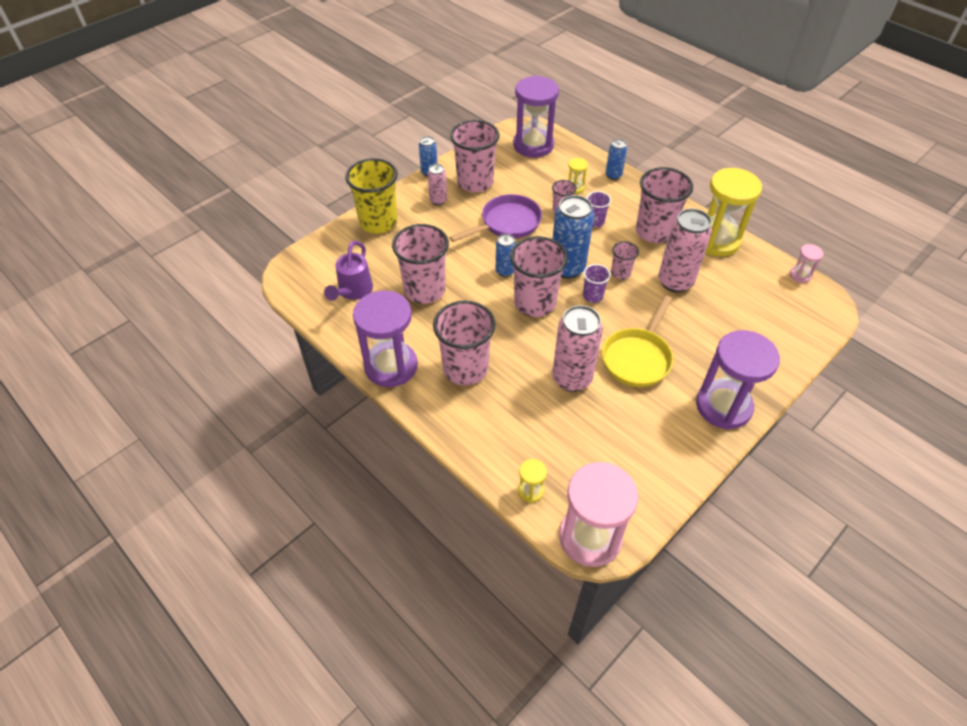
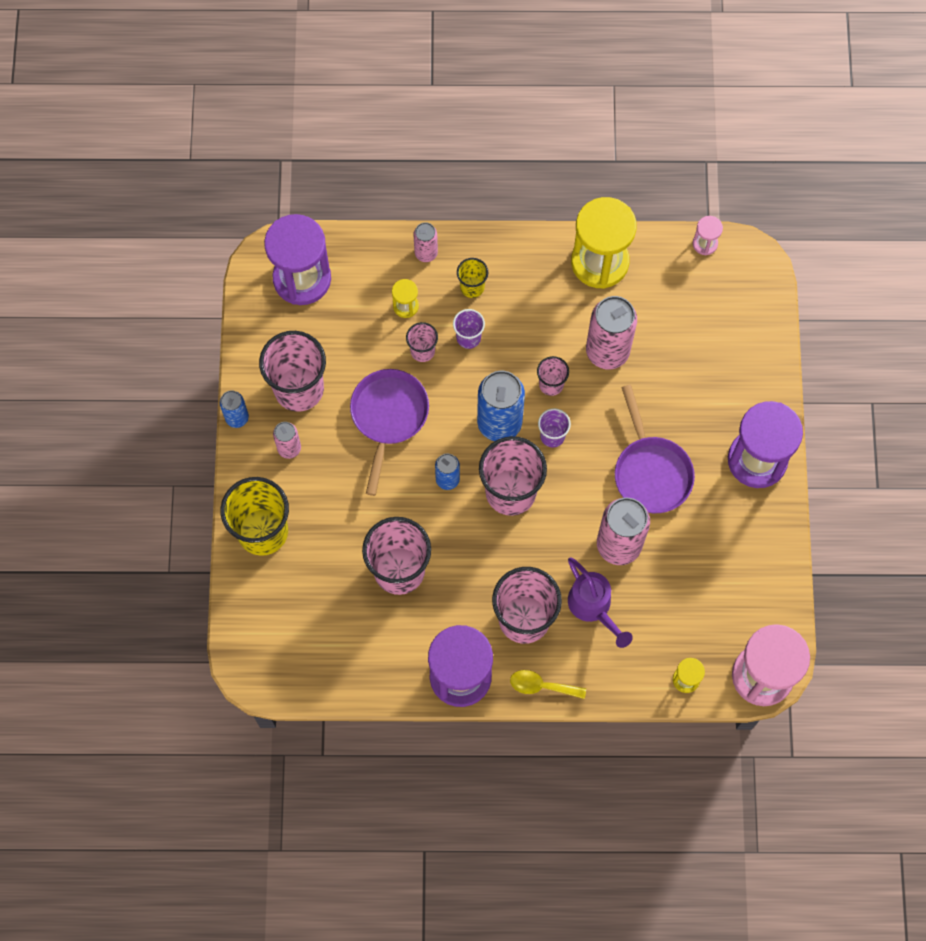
camera: 45 degrees left, 20 degrees up
(353, 291) = (336, 633): purple watering can -> purple watering can (593, 607)
(431, 412) = (541, 686): none -> yellow spoon
(613, 175) = (426, 253): blue can -> pink can
(623, 203) = (472, 287): none -> yellow cup
(637, 358) = (651, 472): yellow pan -> purple pan
(654, 231) = (534, 301): pink cup -> none

